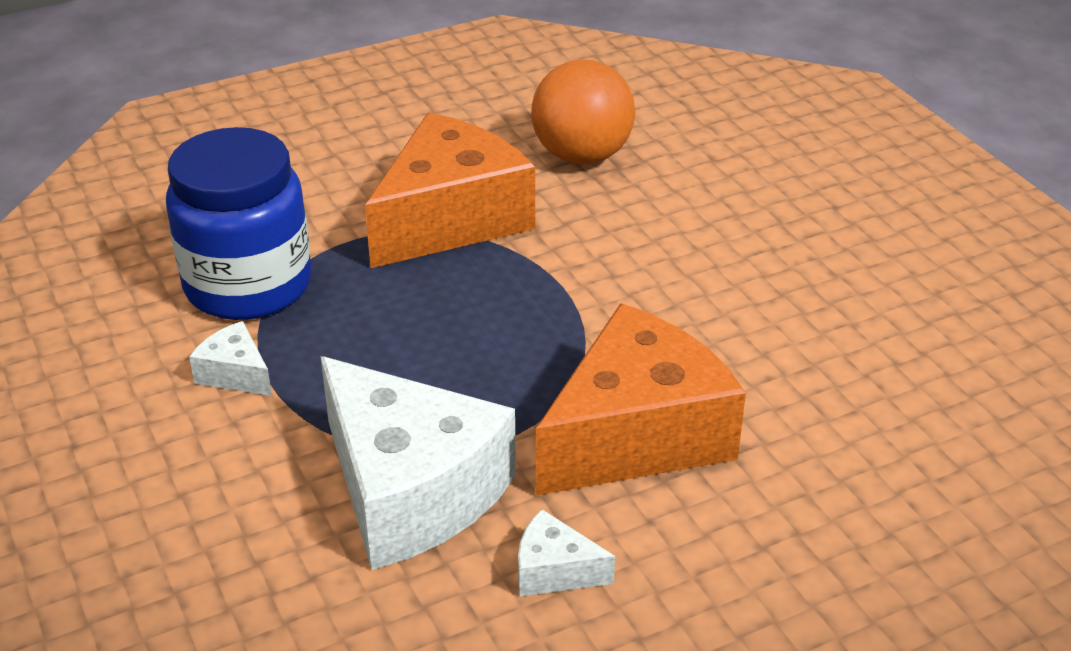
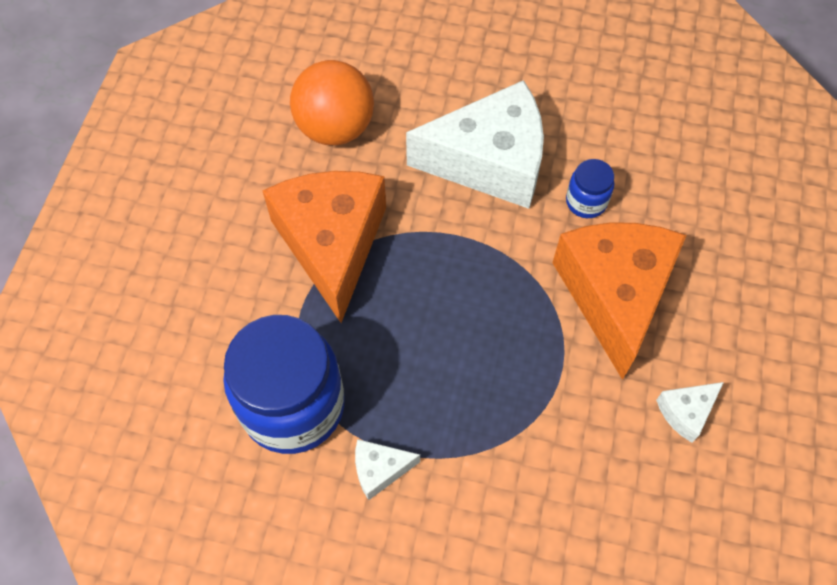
camera: 50 degrees left, 25 degrees up
(410, 491) = (568, 441): white cheese -> white cheese (490, 161)
(728, 354) = (586, 202): none -> blue jar

